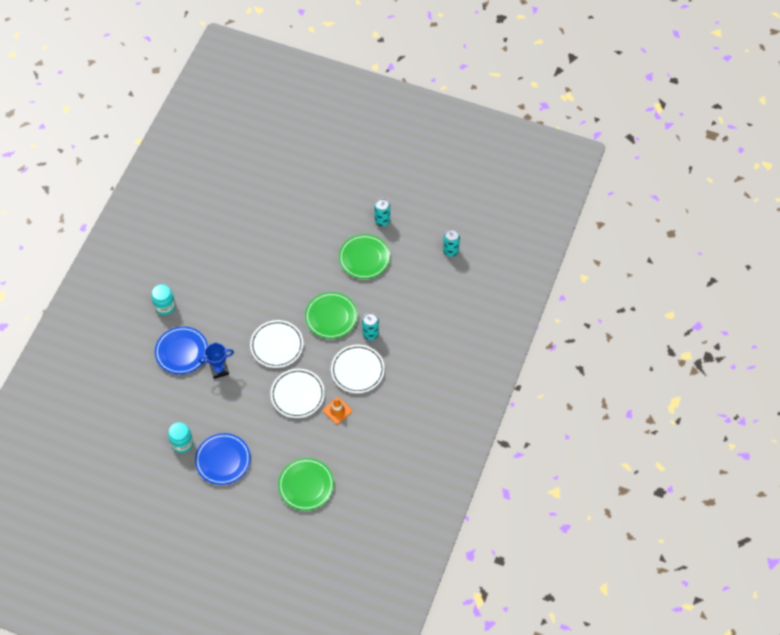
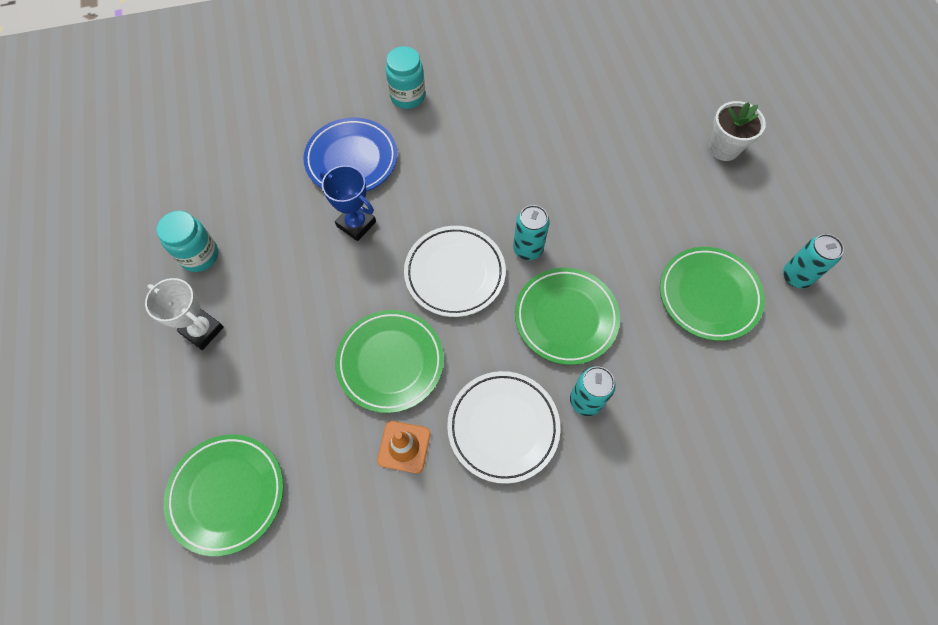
camera: 55 degrees right, 5 degrees up
(223, 460) = (202, 330): blue plate -> white trophy
(297, 395) = (390, 362): white plate -> green plate
(304, 199) = (724, 148): none -> white flower pot
(450, 251) = (852, 425): turquoise can -> turquoise can (528, 249)

